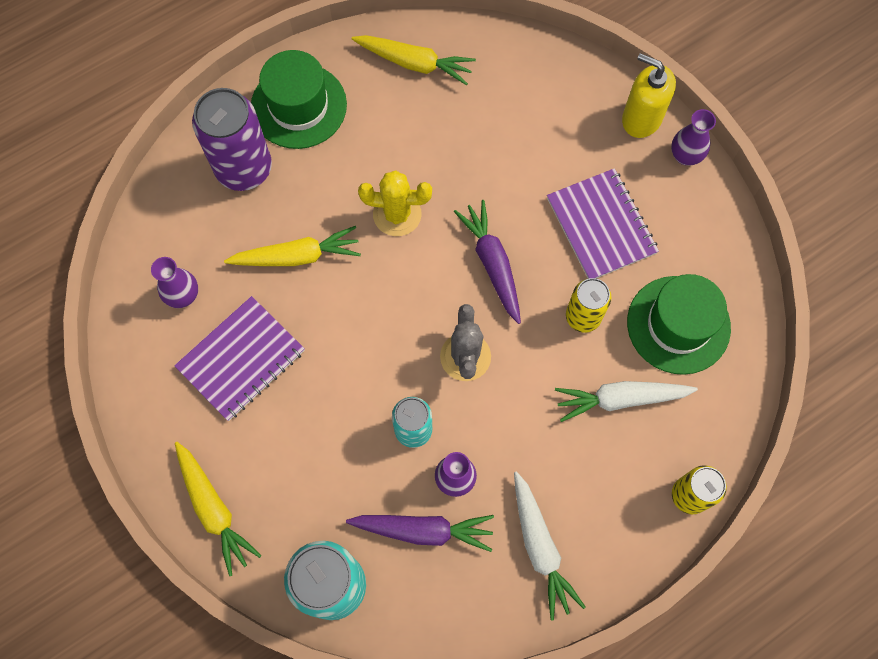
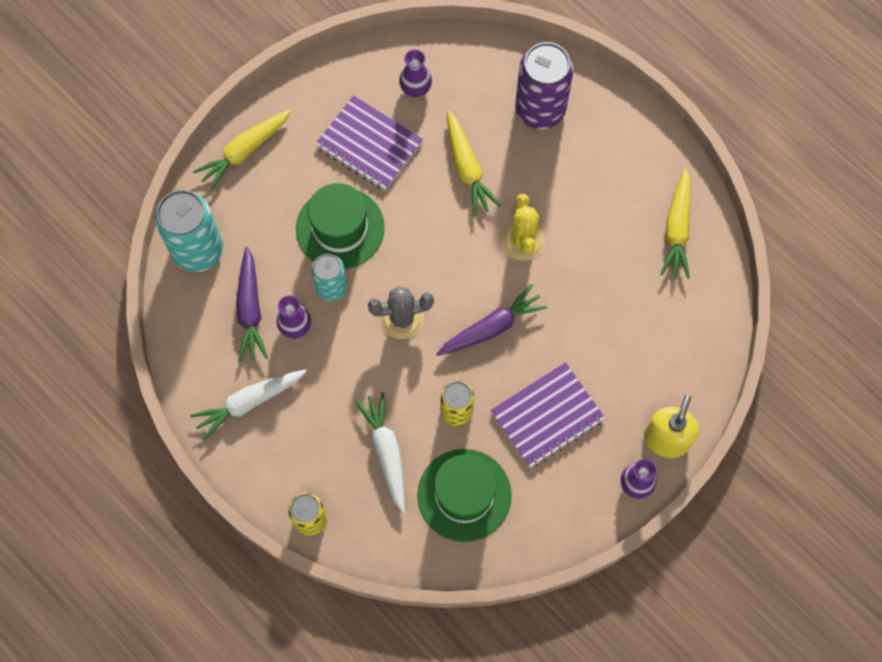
camera: 80 degrees right, 0 degrees up
(298, 106) = (610, 140): green hat -> green hat (340, 228)

